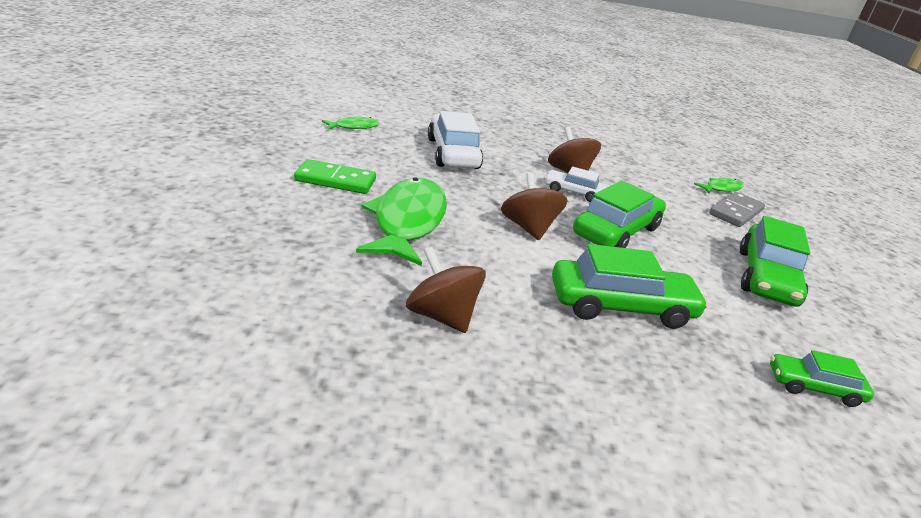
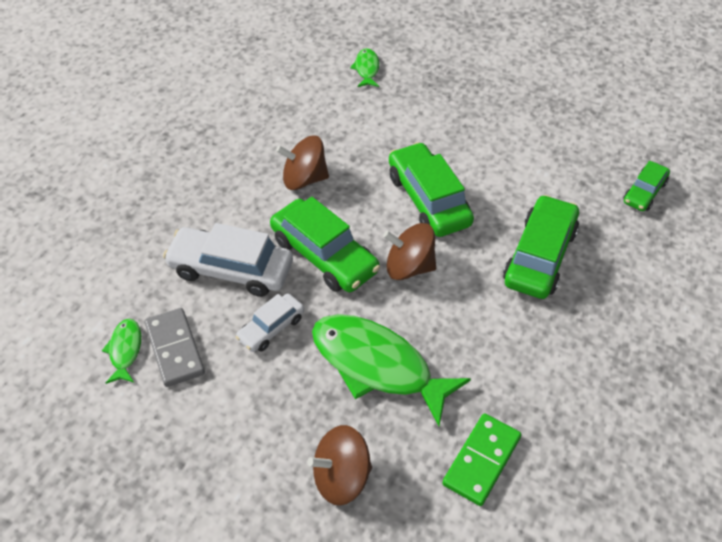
camera: 60 degrees left, 20 degrees up
(335, 180) = (272, 408): green domino -> green domino (481, 460)
(441, 316) = (533, 389): brown spinning top -> brown spinning top (341, 477)
(573, 192) = (347, 196): white car -> white car (271, 328)
(736, 212) = (413, 86): grey domino -> grey domino (175, 349)
(766, 277) = (518, 133): green car -> green car (324, 255)

